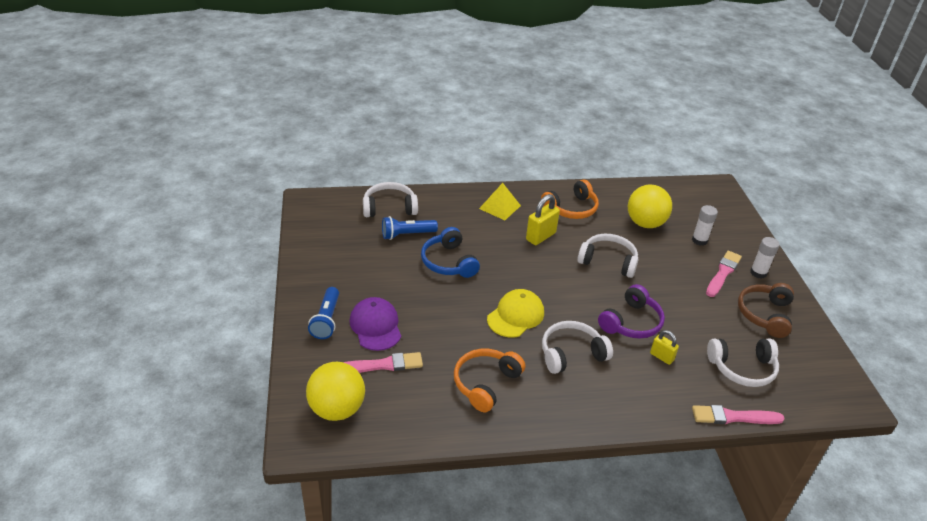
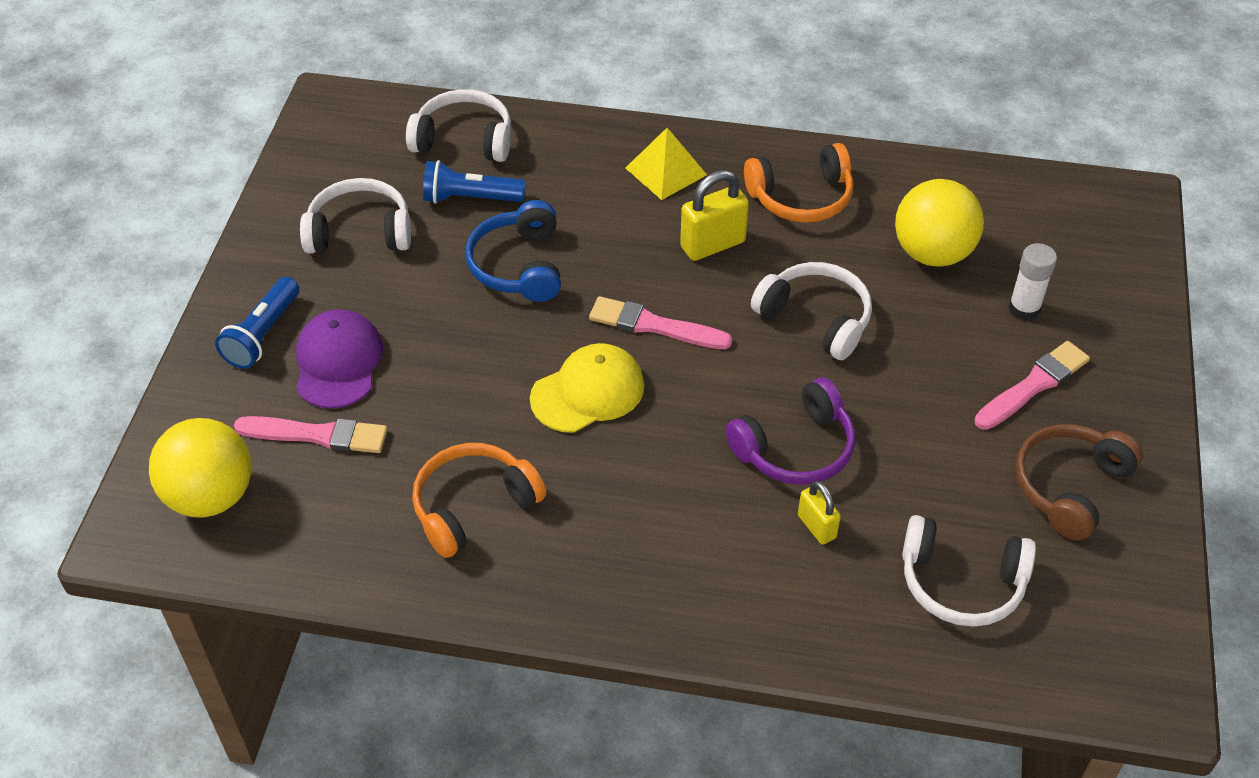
camera: 20 degrees right, 10 degrees up
(571, 354) = (652, 485): white headphones -> white headphones (360, 231)
(733, 417) = (889, 670): pink brush -> pink brush (654, 326)
(758, 273) = (1108, 398): white glue stick -> none

